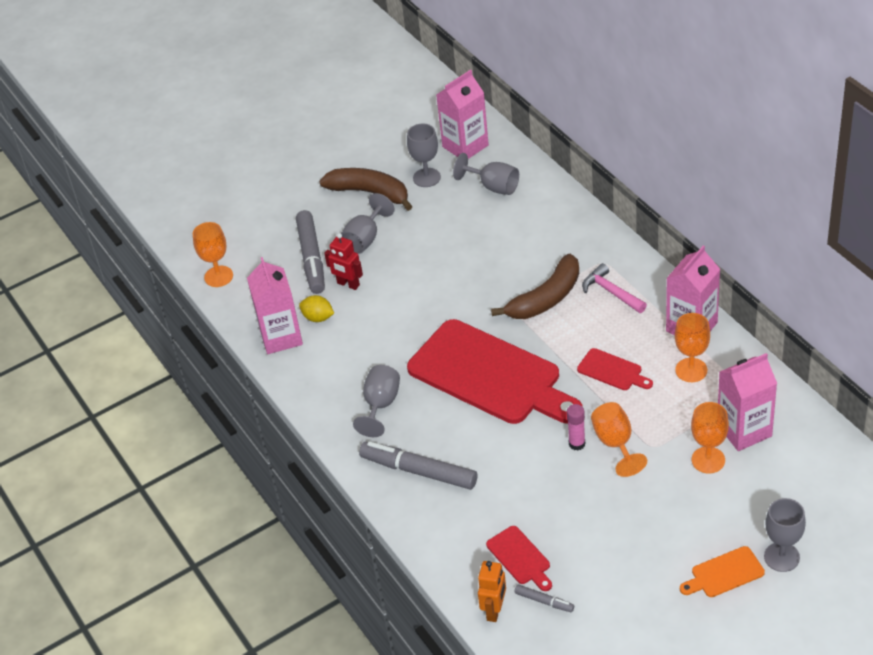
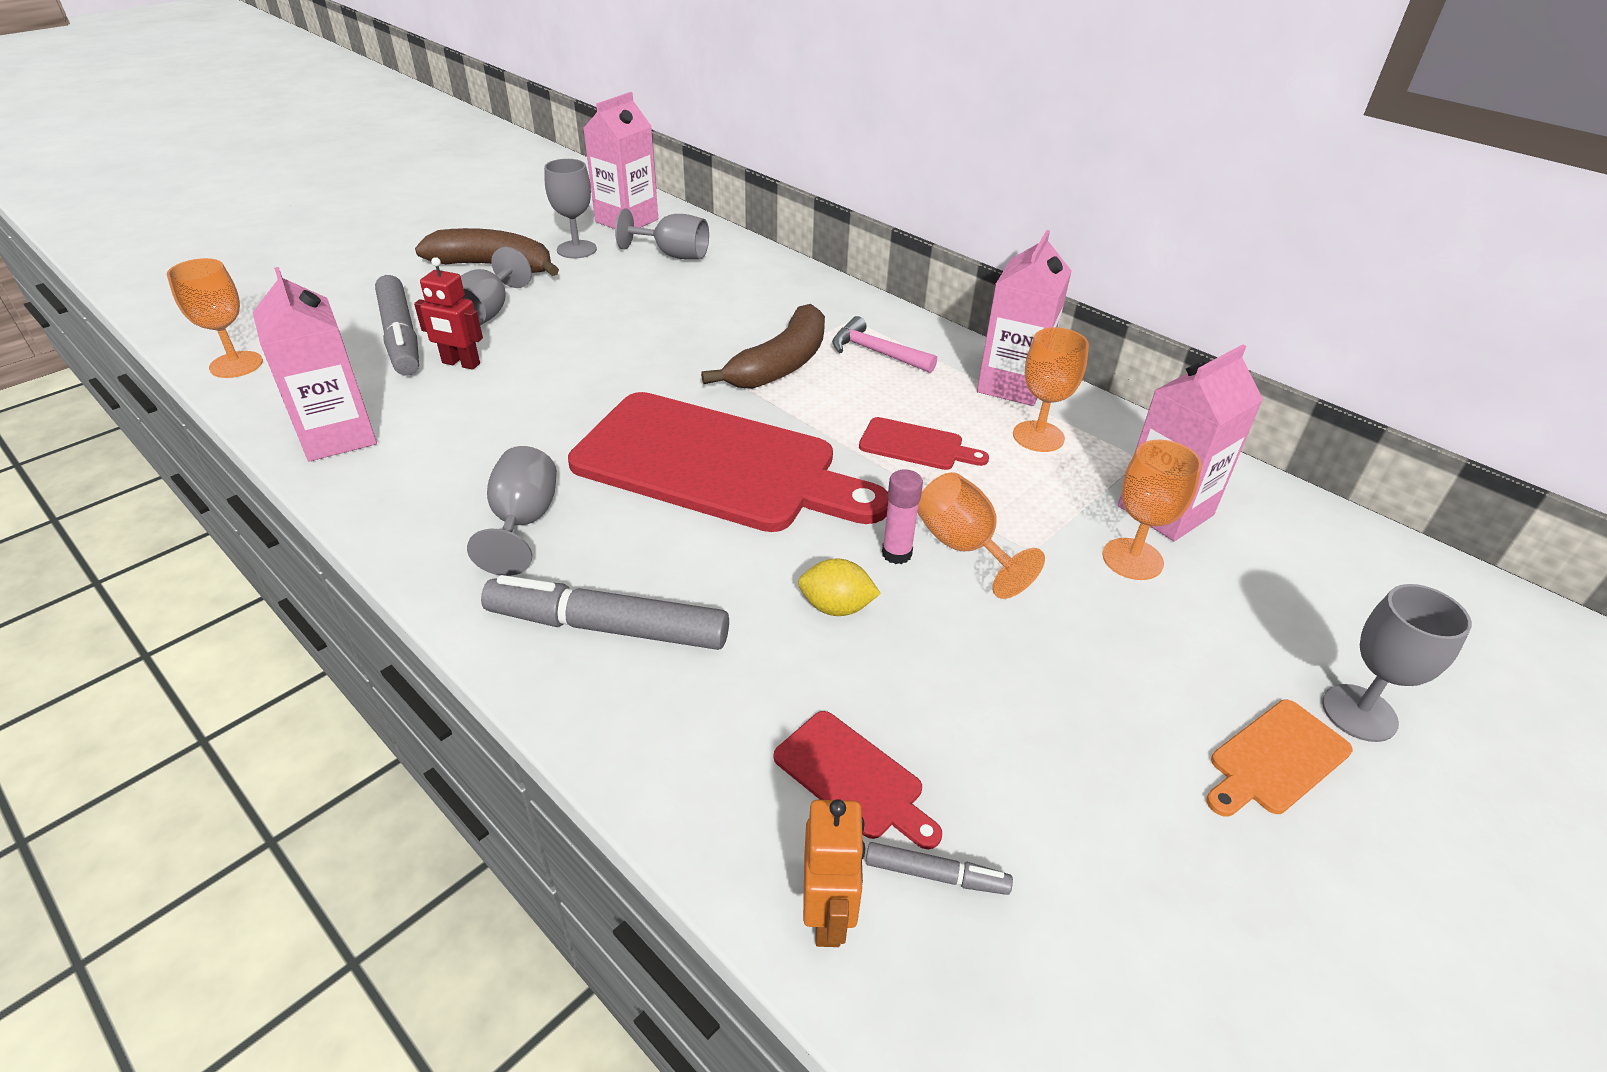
camera: 20 degrees left, 5 degrees down
(318, 318) = (407, 407): yellow lemon -> yellow lemon (836, 607)

